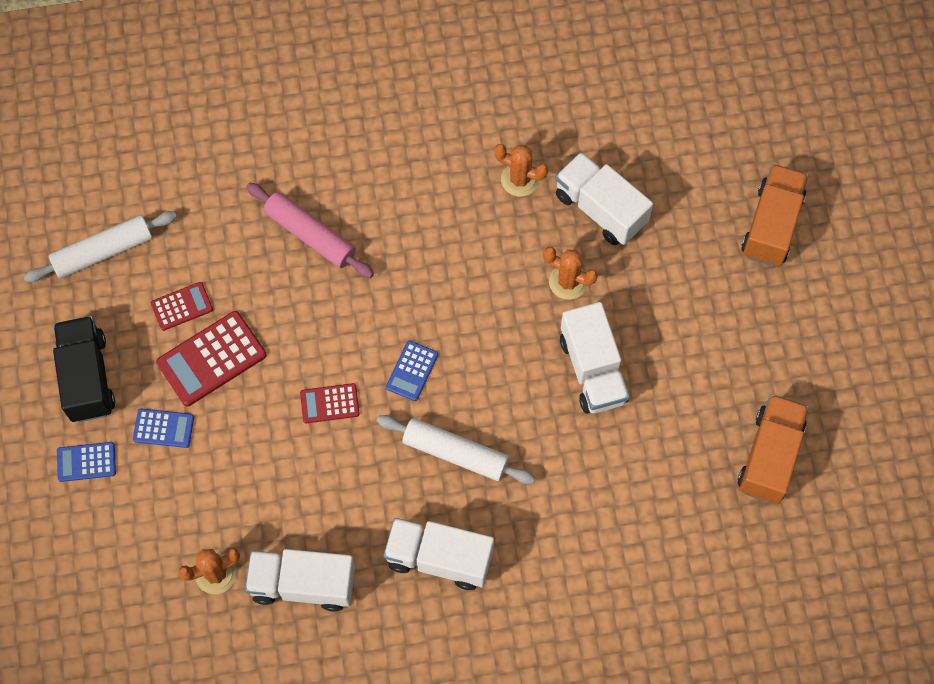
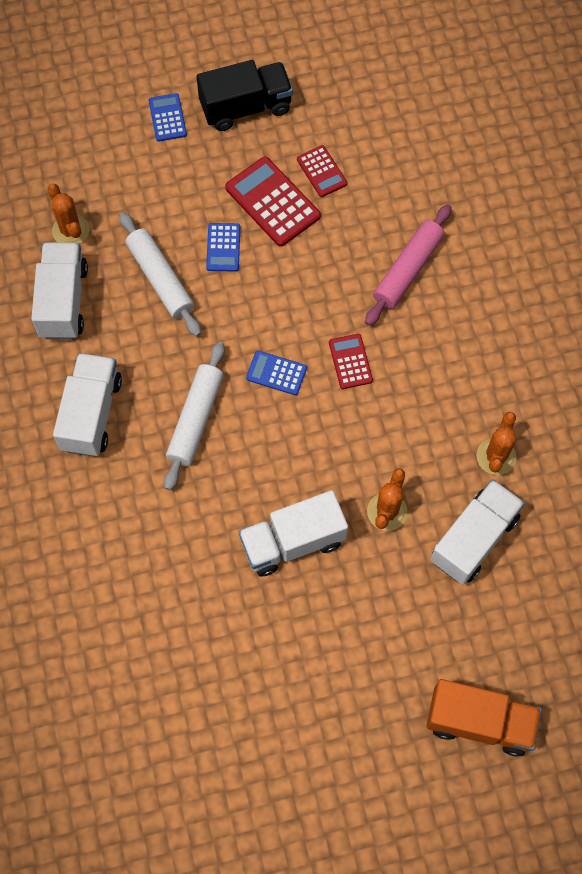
camera: 85 degrees right, 0 degrees up
(103, 252) = (368, 102): white rolling pin -> white rolling pin (160, 279)
(163, 428) = (203, 172): blue calculator -> blue calculator (223, 247)
(329, 403) = (237, 305): red calculator -> red calculator (350, 361)
(769, 456) = (212, 726): orange truck -> none

